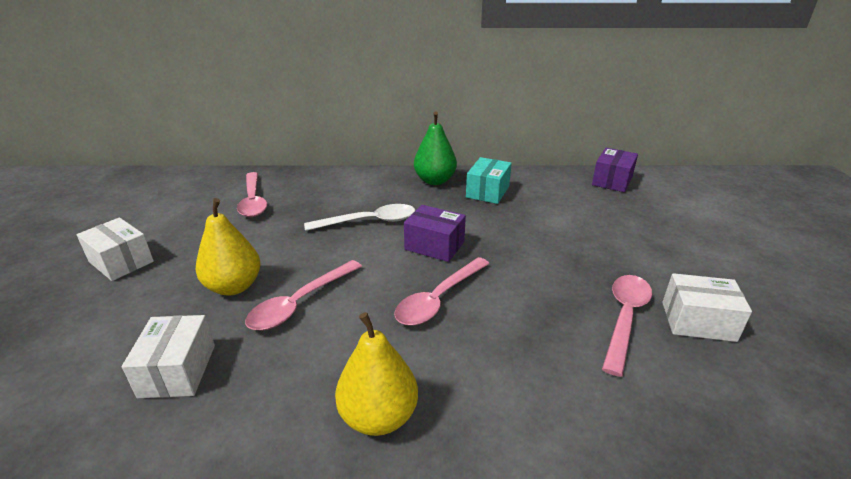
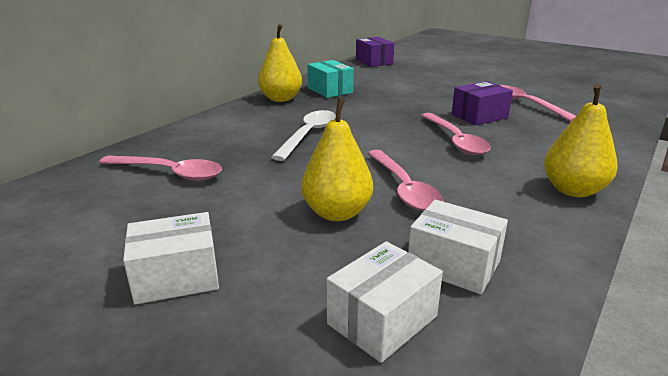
camera: 55 degrees left, 5 degrees down
(434, 181) = (281, 99): green pear -> yellow pear
(434, 245) = (382, 124): purple box -> purple box (479, 116)
(698, 321) = (542, 92): white box -> white box (382, 320)

